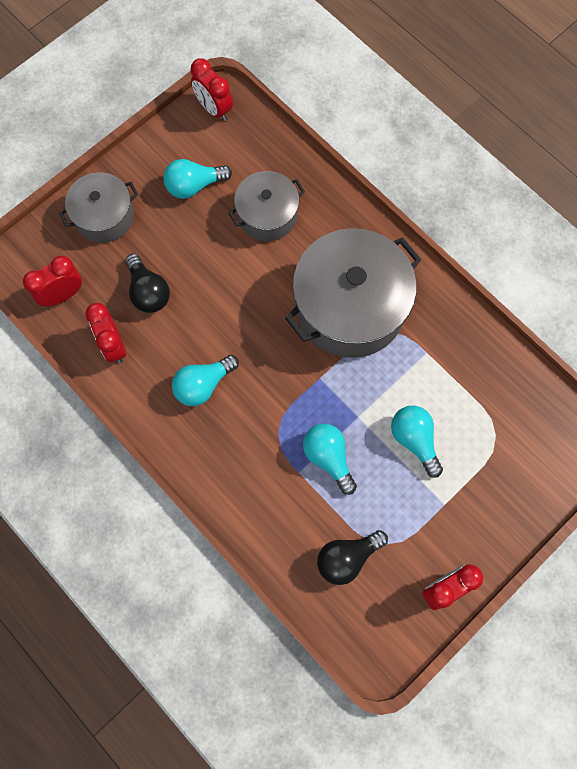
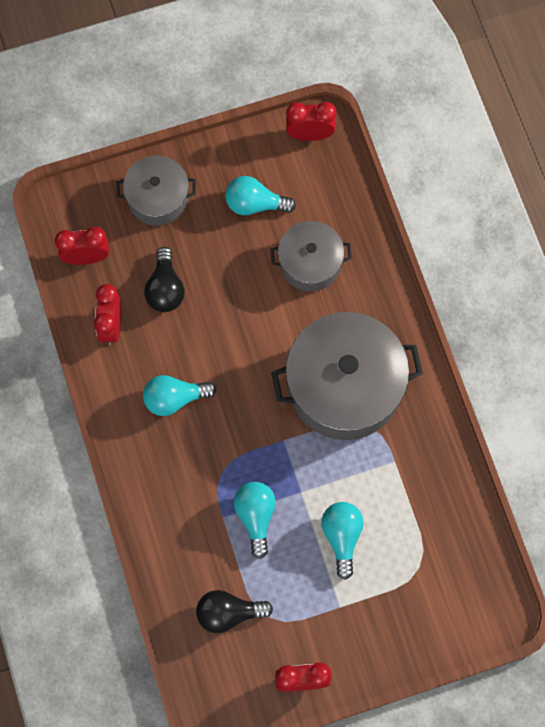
camera: 25 degrees right, 0 degrees up
(214, 109) = (310, 134): red clock -> red clock turned 105 degrees clockwise

